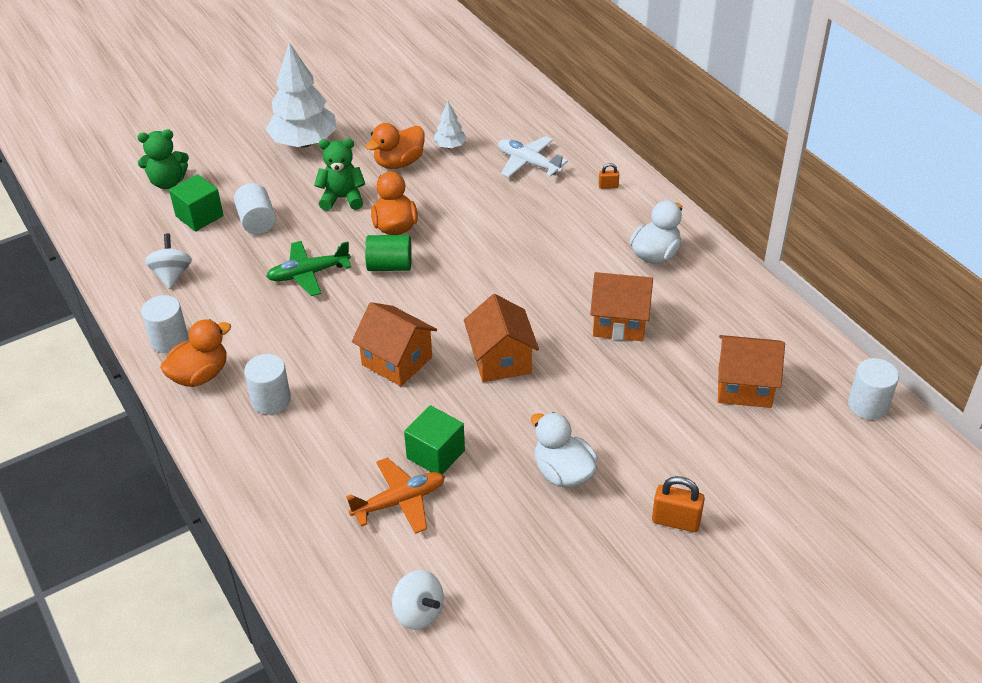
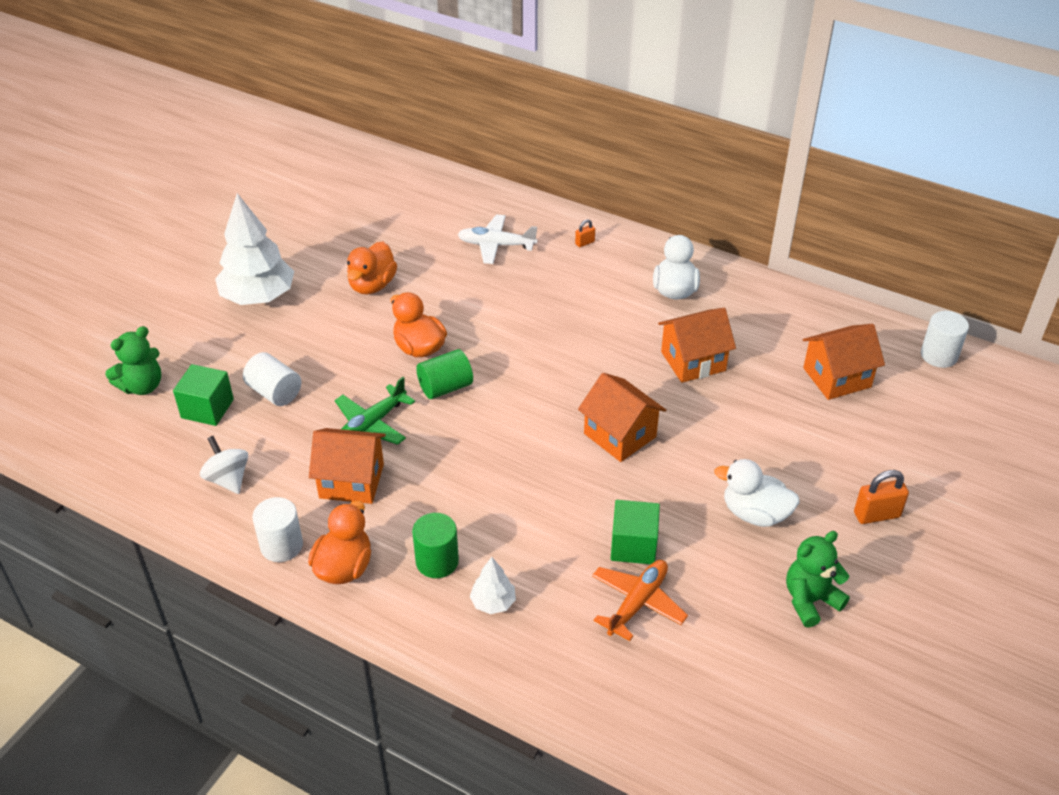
camera: 30 degrees left, 0 degrees up
(271, 400) = (437, 561): white cylinder -> green cylinder
(342, 198) = (344, 339): green teddy bear -> green teddy bear (810, 600)
(397, 361) = (526, 474): orange house -> orange house (351, 481)
(418, 612) = (737, 695): white spinning top -> none
(450, 146) = (409, 253): white tree -> white tree (493, 602)

